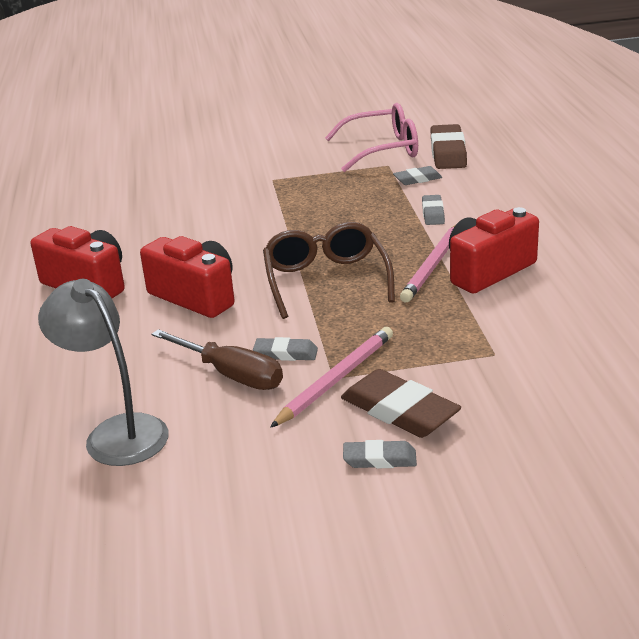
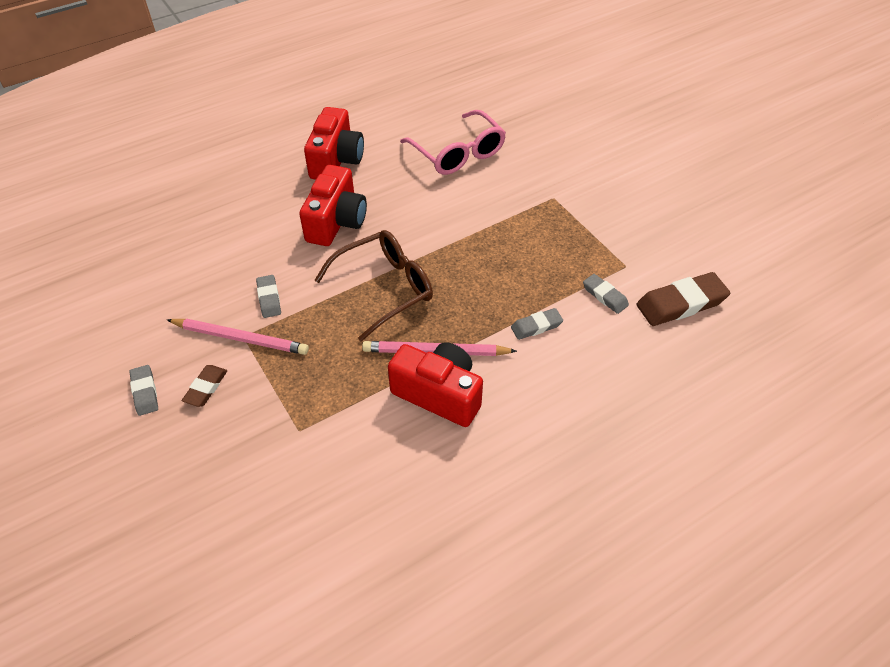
camera: 65 degrees right, 20 degrees up
(116, 432) = (158, 246): grey lamp -> none
(231, 375) = (235, 278): brown screwdriver -> none
(383, 150) = (658, 252): pink glasses -> pink glasses (458, 153)
(399, 411) = (206, 388): brown eraser -> brown eraser, size x0.56

